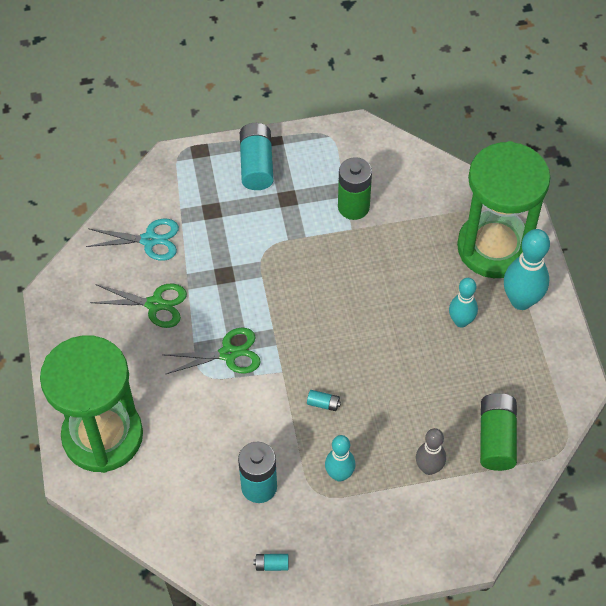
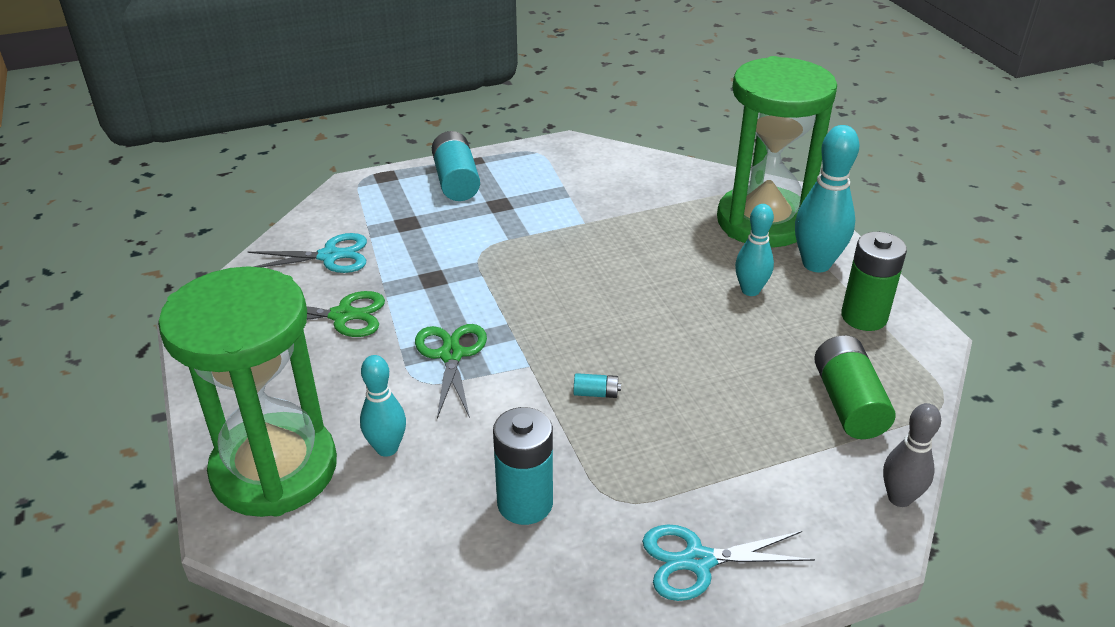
camera: 10 degrees left, 20 degrees down
(228, 354) = (451, 355): green scissors -> green scissors turned 75 degrees counterclockwise
(271, 565) = (568, 608): turquoise battery -> none
(339, 474) = (642, 472): turquoise bowling pin -> turquoise bowling pin (387, 448)
(353, 207) = (582, 204): green battery -> green battery (864, 317)
(358, 545) = (698, 561): none -> turquoise scissors
(429, 468) = (769, 448): grey bowling pin -> grey bowling pin (899, 498)

